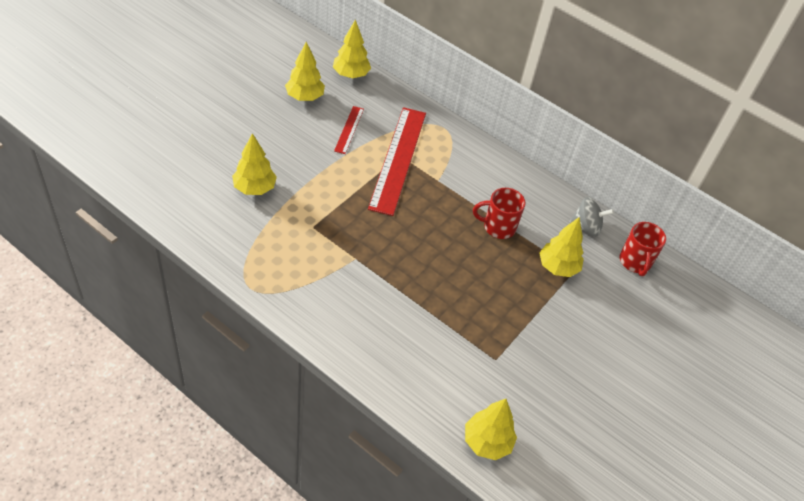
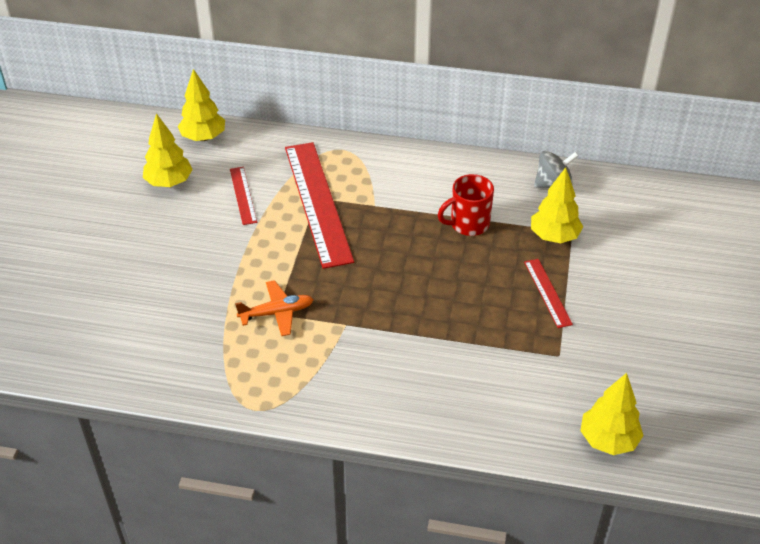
camera: 20 degrees left, 5 degrees down
(254, 188) = (183, 303): yellow tree -> none
(313, 226) = (277, 313): none -> orange plane
(521, 308) = (547, 292): none -> red ruler
(635, 262) = (622, 197): red mug -> none

